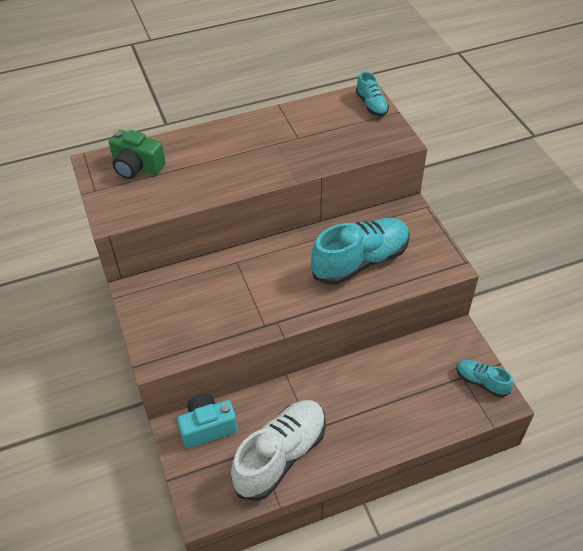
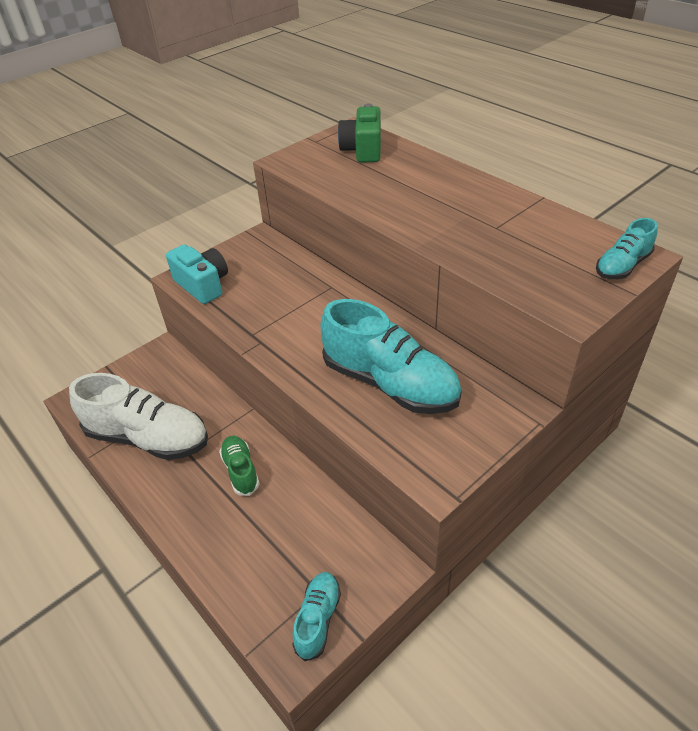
camera: 70 degrees right, 5 degrees down
(207, 427) = (169, 371): turquoise camera -> turquoise camera (203, 285)
(346, 397) = (241, 471): none -> green shoe

